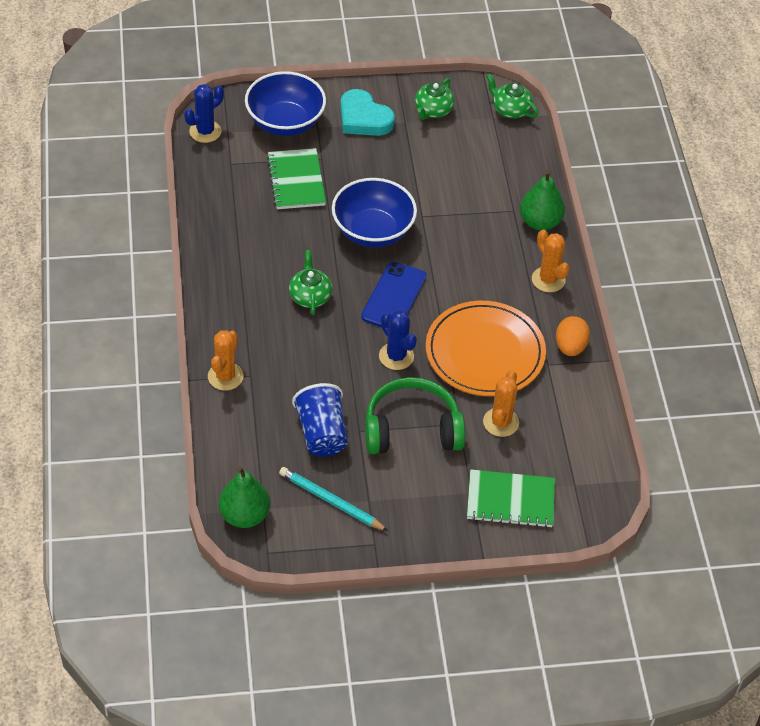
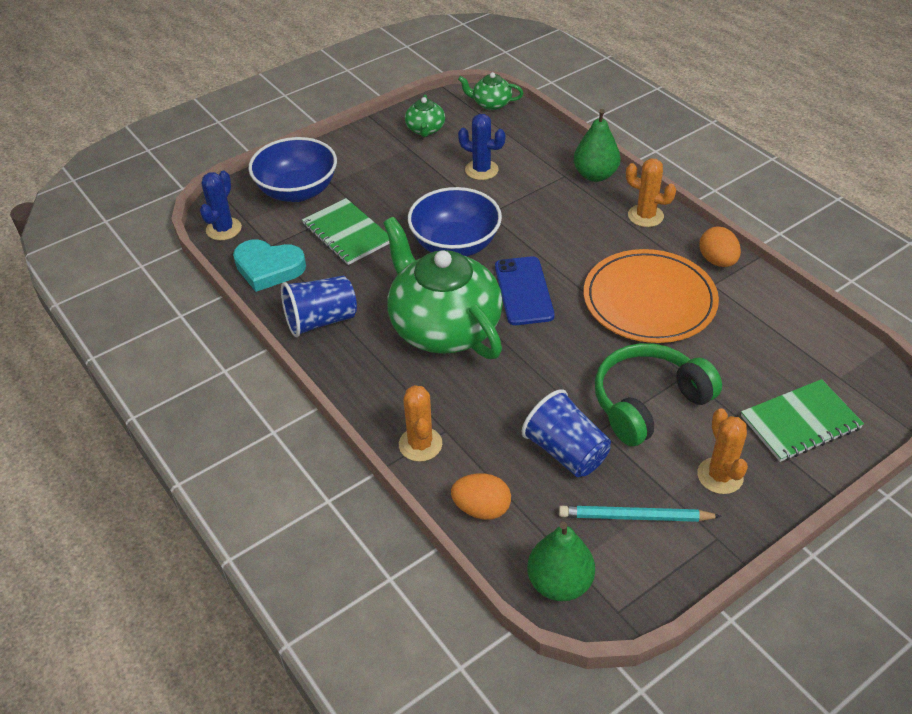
camera: 25 degrees left, 5 degrees down
(224, 246) = (321, 321): none -> blue cup
(232, 442) = (481, 509): none -> orange egg
(310, 296) = (444, 327): green teapot -> green teapot, size x2.27
(363, 118) = (368, 159): turquoise heart -> turquoise heart (268, 268)
(396, 356) = (573, 342): blue cactus -> blue cactus (481, 170)
(501, 422) = (722, 355): orange cactus -> orange cactus (720, 476)

